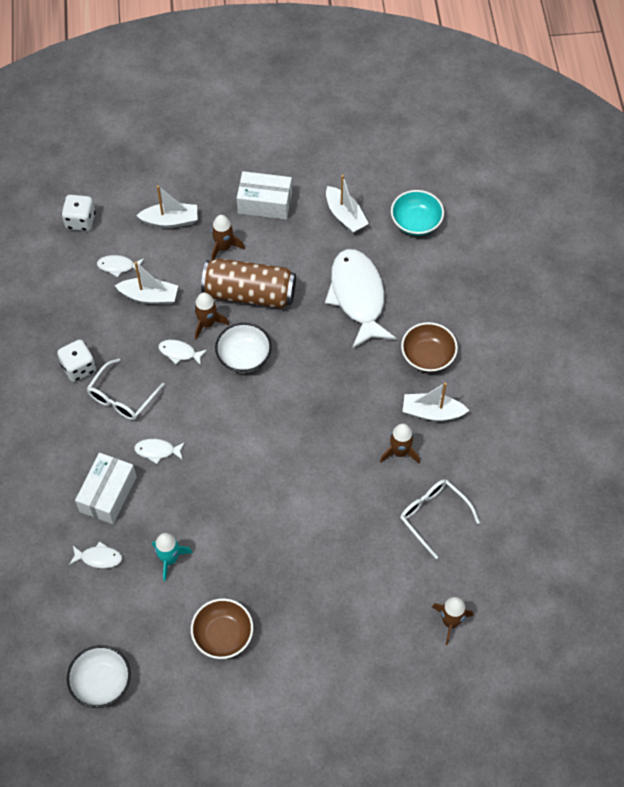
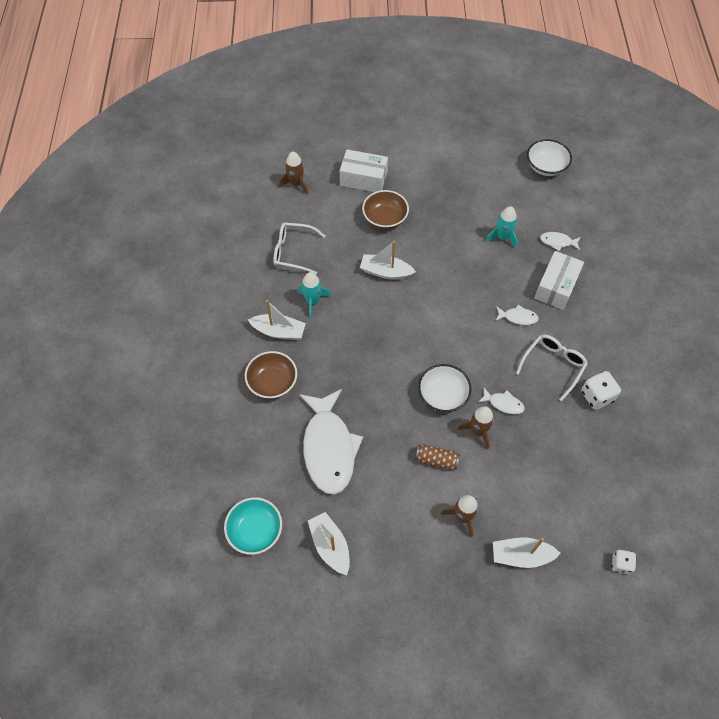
camera: 175 degrees left, 0 degrees up
(80, 221) = (620, 564): white dice -> white dice, size x0.64
(118, 266) = (572, 502): white fish -> none
(149, 296) = (536, 465): white boat -> white boat (385, 272)
(223, 635) = (461, 187): brown bowl -> brown bowl (385, 218)
(249, 294) = (436, 460): brown can -> brown can, size x0.46
(265, 203) = (417, 571): white box -> white box (363, 179)
(399, 452) = (312, 301): brown rocket -> turquoise rocket
(434, 516) = (294, 251): white glasses -> white glasses turned 135 degrees clockwise

